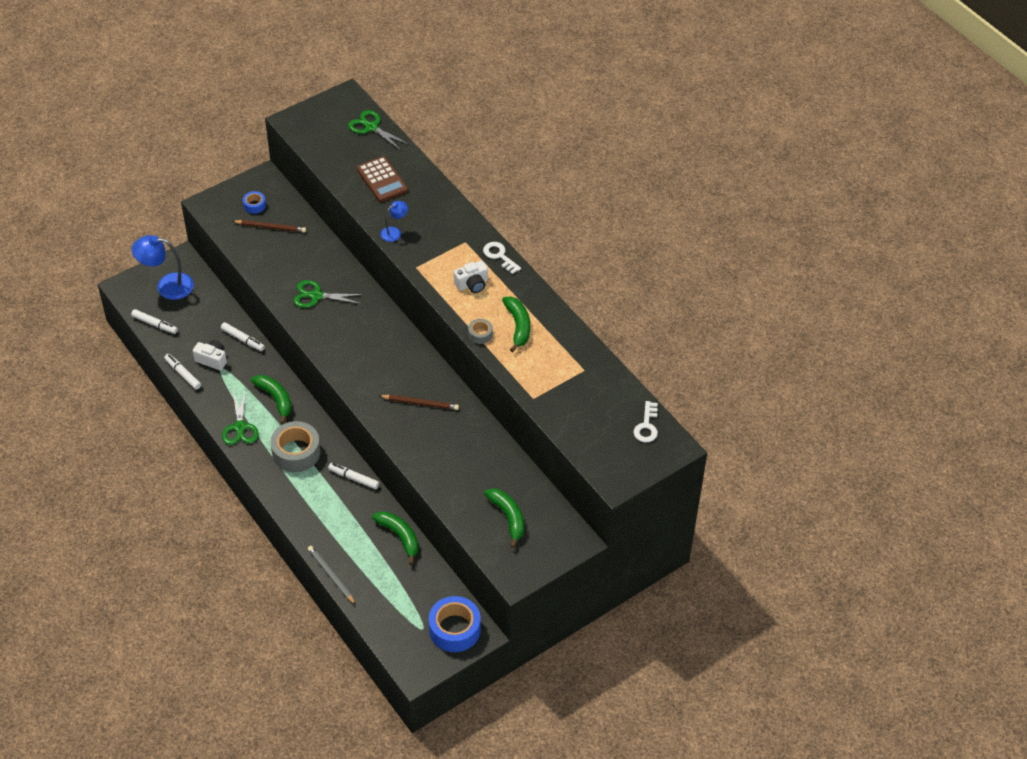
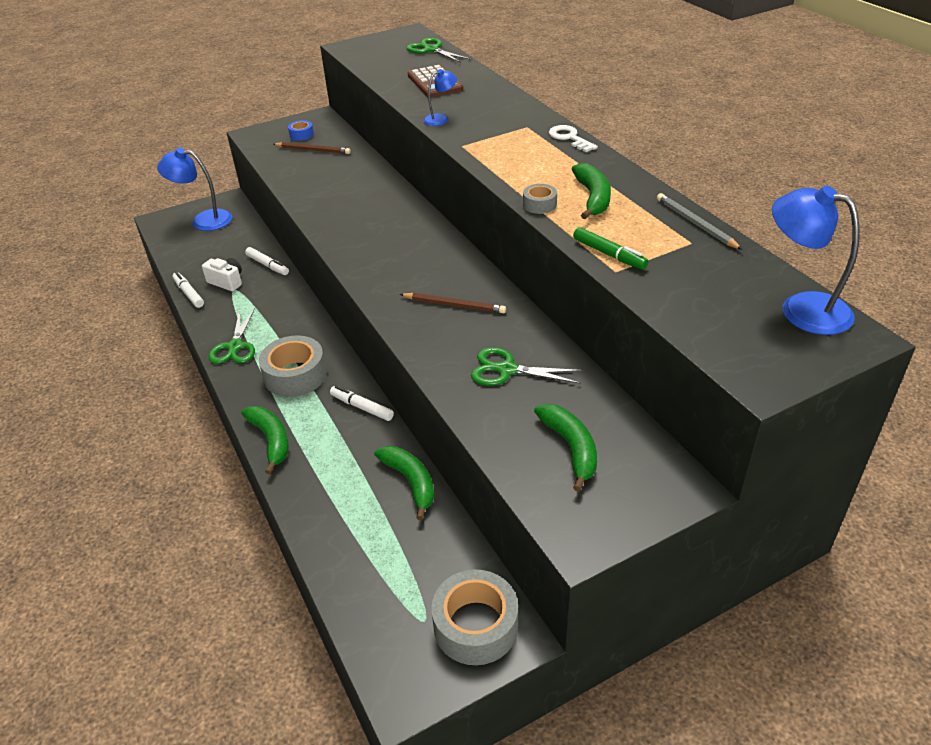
camera: 10 degrees right, 10 degrees down
(155, 324) = (177, 250): white marker -> none
(275, 399) = (287, 320): green banana -> green banana (270, 440)
(316, 296) = (347, 203): green scissors -> green scissors (507, 370)
(331, 576) = (300, 530): grey pencil -> grey pencil (695, 224)
(454, 629) = (475, 626): blue tape -> grey tape
(472, 284) = (532, 160): white camera -> none
(529, 383) = (609, 254): none -> green marker
(646, 426) = (801, 308): white key -> blue lamp

